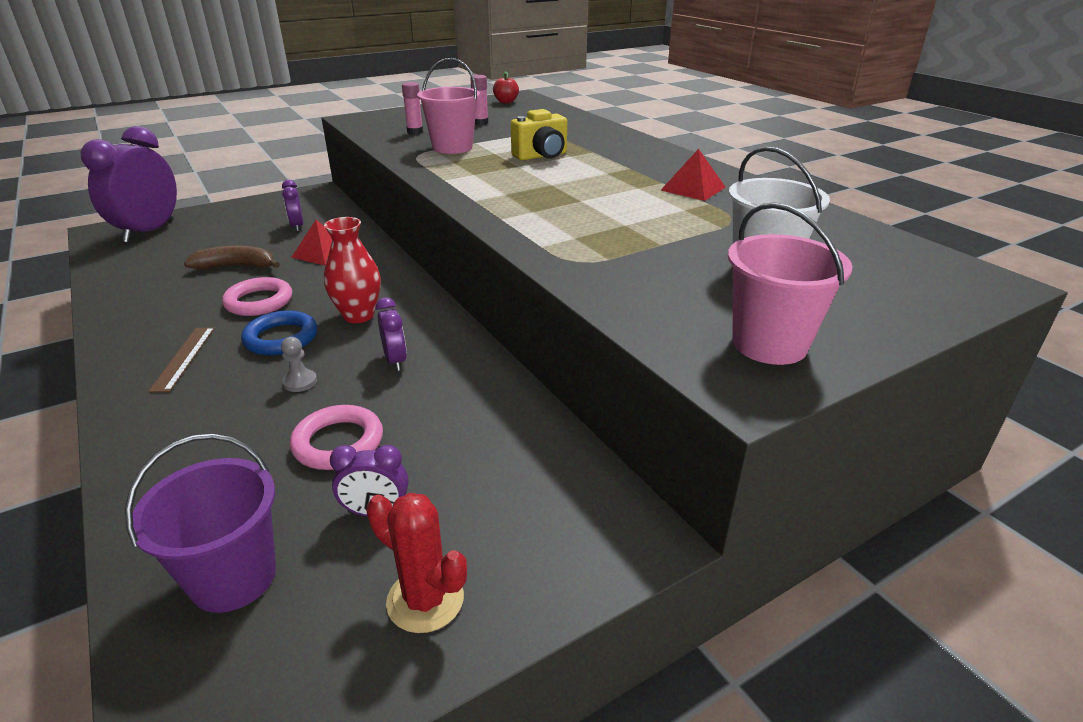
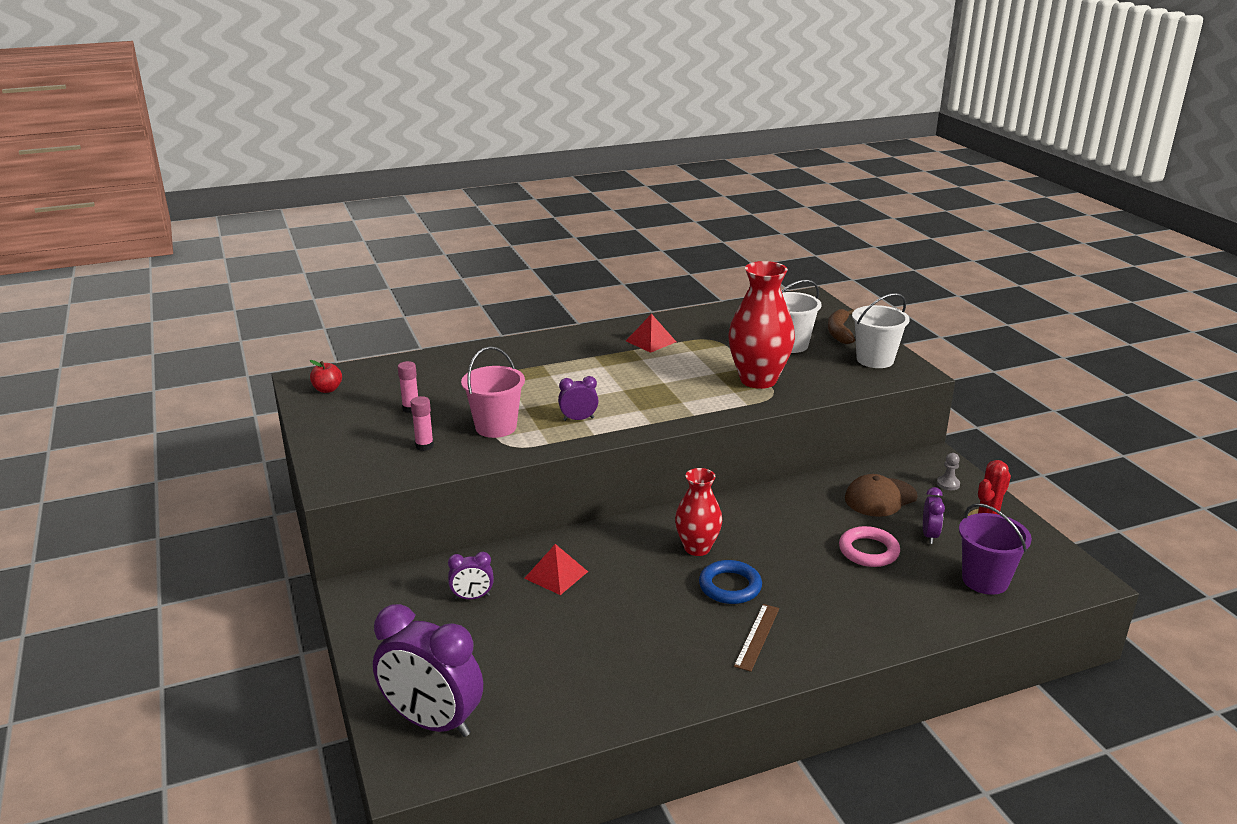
camera: 80 degrees left, 5 degrees down
(184, 358) = (757, 636): brown ruler -> brown ruler turned 75 degrees counterclockwise
(237, 266) = (572, 630): brown banana -> brown banana (839, 332)
(259, 301) = (659, 606): pink ring -> none
(300, 382) = (797, 571): grey pawn -> grey pawn (948, 484)
(395, 361) = (770, 529): purple clock -> purple clock (578, 419)
(487, 458) = (880, 497): none -> brown cap
(541, 156) = (546, 387): yellow camera -> none
(619, 250) = (758, 380): none -> red vase
(769, 344) = (875, 360): pink bucket -> white bucket

